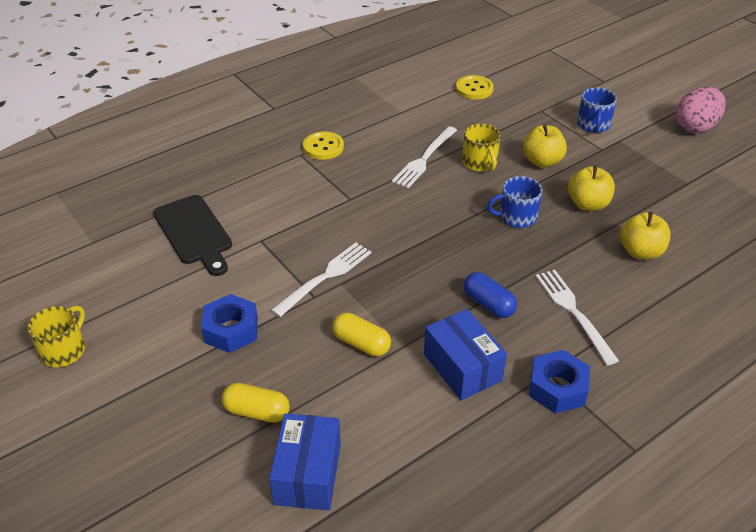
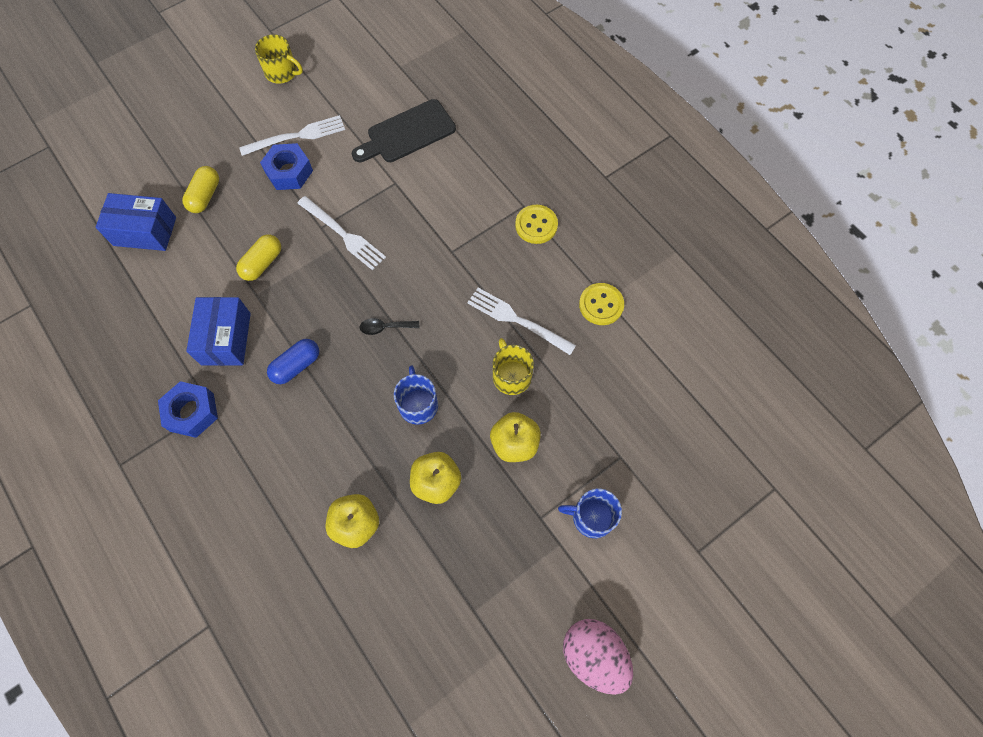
camera: 90 degrees right, 25 degrees up
(438, 241) = (385, 327): none -> black spoon
(462, 367) = (226, 338): blue box -> blue box turned 60 degrees counterclockwise
(474, 89) = (662, 381): yellow button -> yellow button (601, 305)
(479, 162) = (511, 375): yellow mug -> yellow mug turned 90 degrees clockwise
(573, 311) = (279, 439): white fork -> white fork (298, 136)

